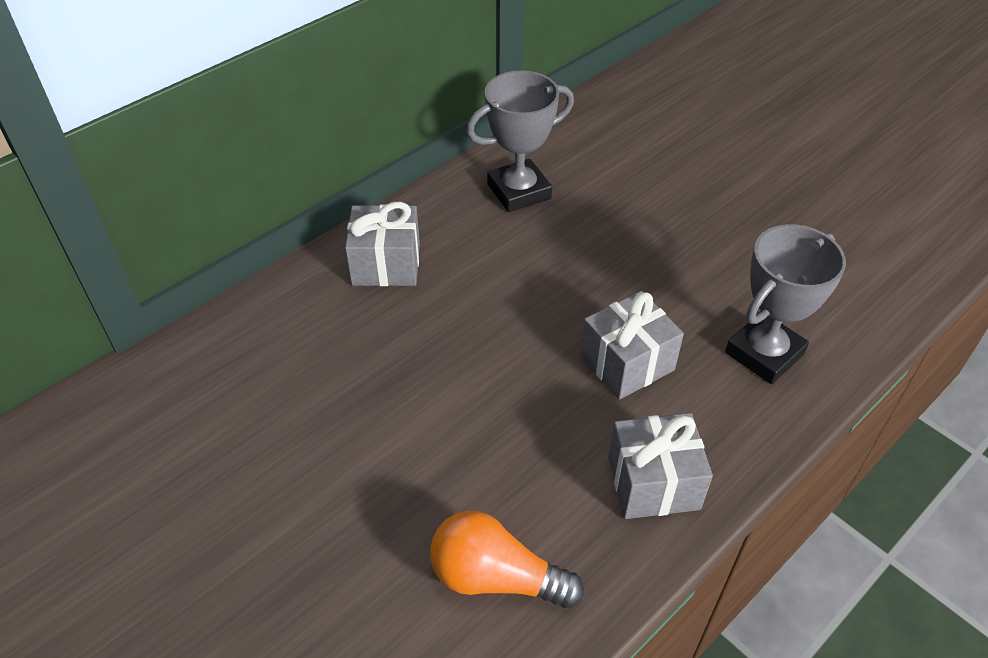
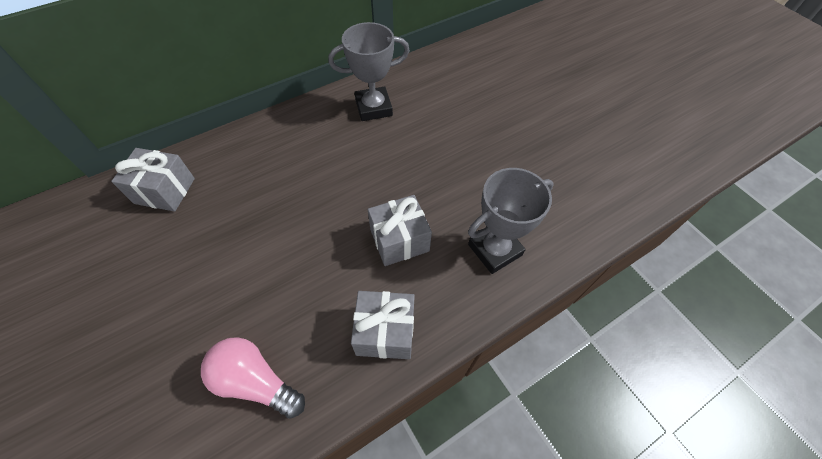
camera: 10 degrees right, 10 degrees up
(386, 264) = (271, 144): grey gift -> grey gift (165, 191)
(496, 577) = (255, 381): orange light bulb -> pink light bulb

